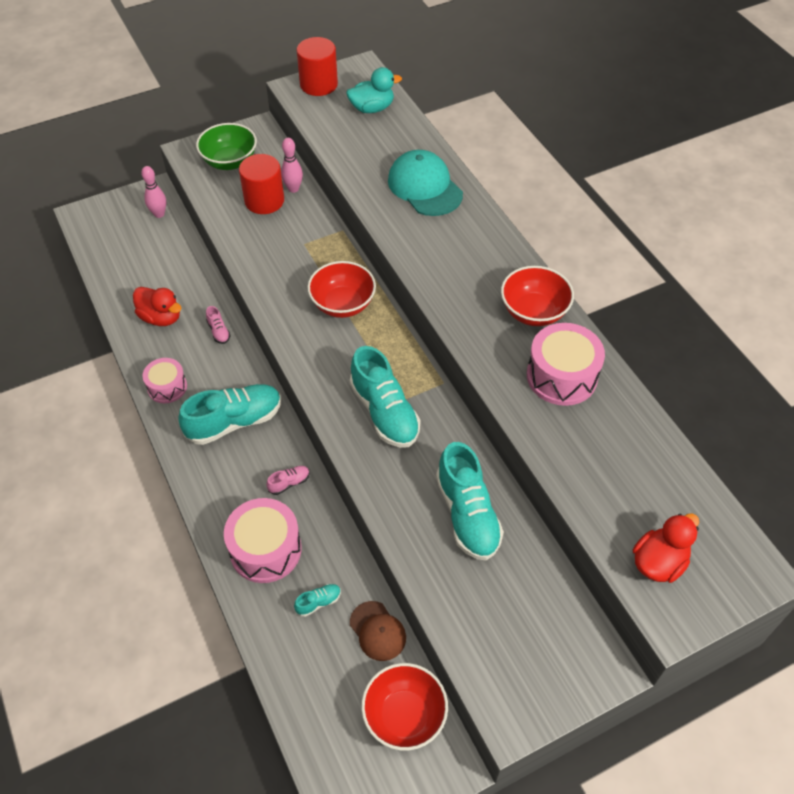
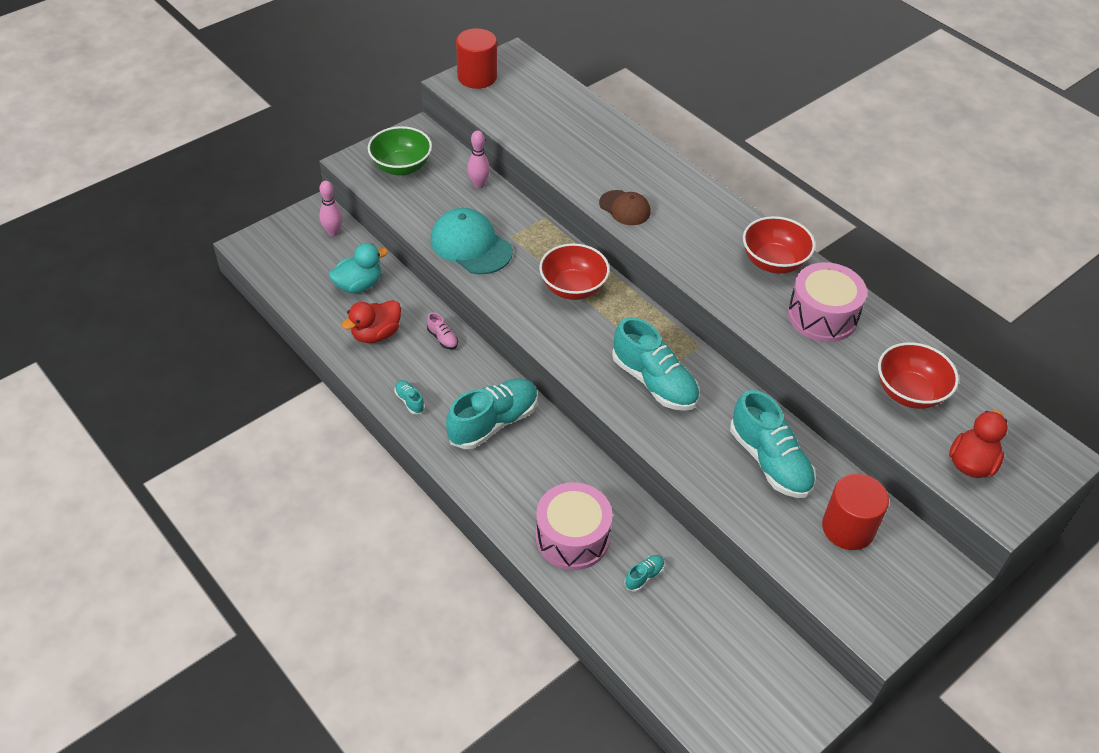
camera: 15 degrees left, 5 degrees down
(161, 317) = (376, 334): red duck -> red duck turned 120 degrees clockwise
(167, 387) = (409, 401): pink drum -> turquoise shoe
(264, 201) = (453, 200): red cylinder -> red cylinder (848, 528)
(289, 483) = (572, 471): pink shoe -> none
(372, 108) = (541, 93): turquoise duck -> turquoise duck (359, 285)
(377, 631) = (711, 591): brown cap -> brown cap (625, 208)
(404, 716) = (766, 662): red bowl -> red bowl (909, 392)
(425, 187) = (623, 161): turquoise cap -> turquoise cap (471, 245)

